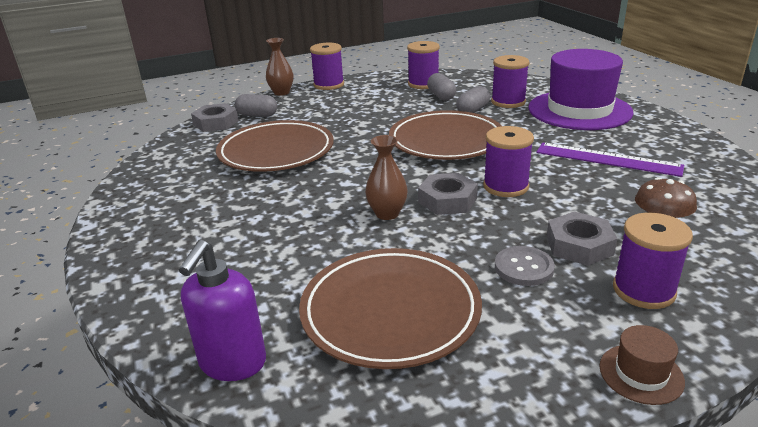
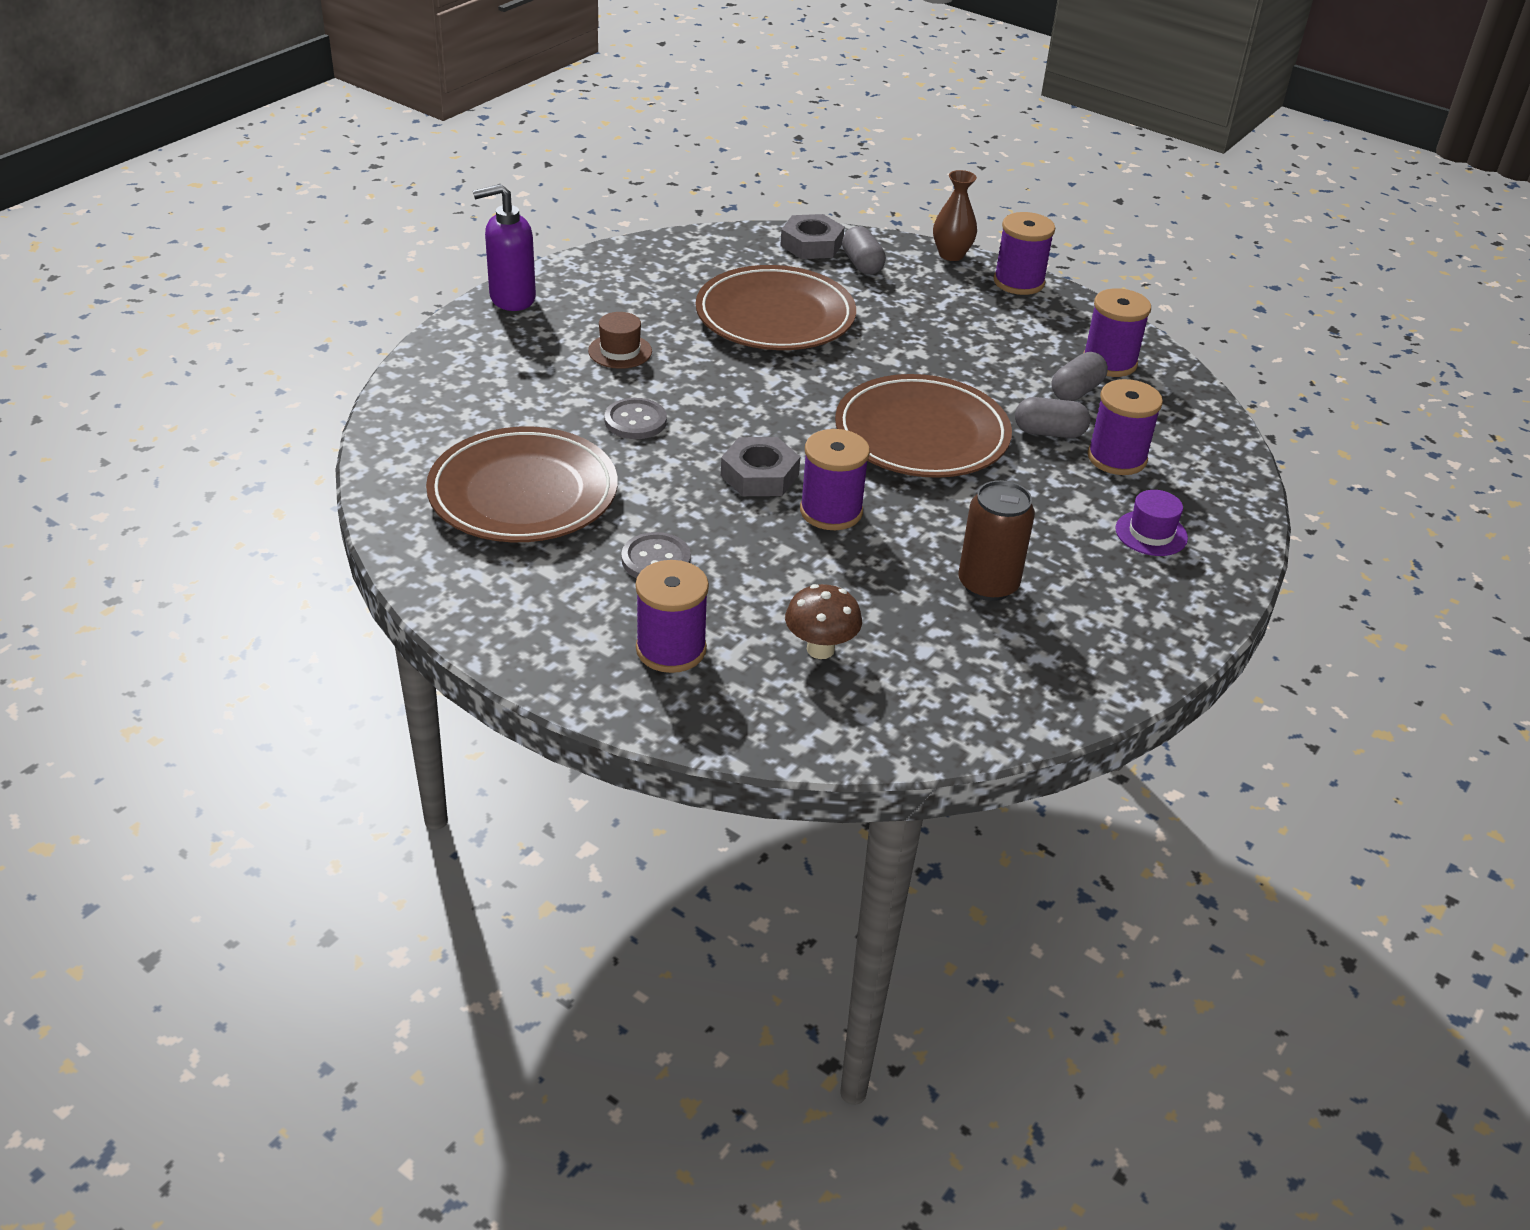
camera: 55 degrees right, 10 degrees up
(232, 363) = (402, 432): purple soap dispenser -> purple soap dispenser (511, 298)
(340, 231) = (635, 421): none -> grey button
(387, 214) = (695, 441): brown vase -> none
(579, 110) = (1151, 533): purple hat -> purple hat, size x0.40
(579, 245) = (731, 592): grey nut -> none
(607, 159) = (988, 585): purple ruler -> brown can
(641, 374) = (529, 660): brown hat -> brown hat (620, 351)

